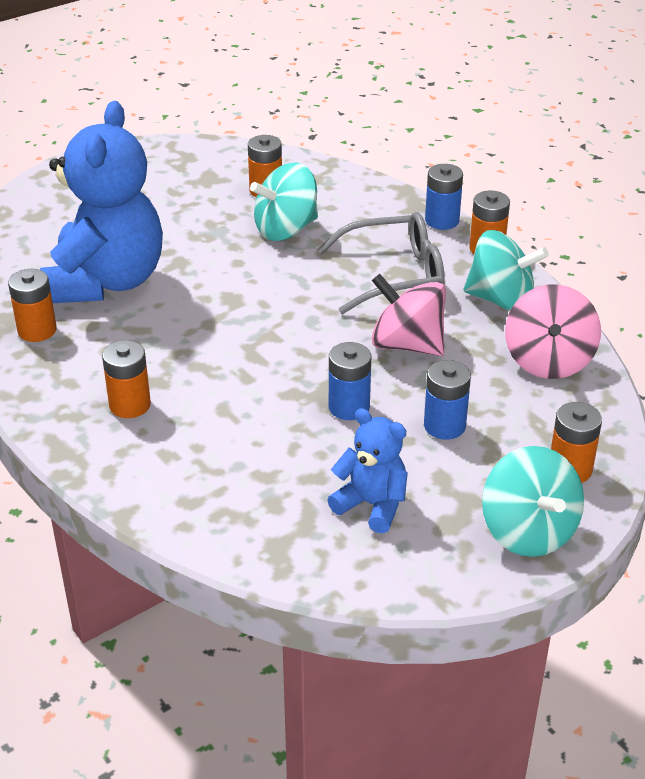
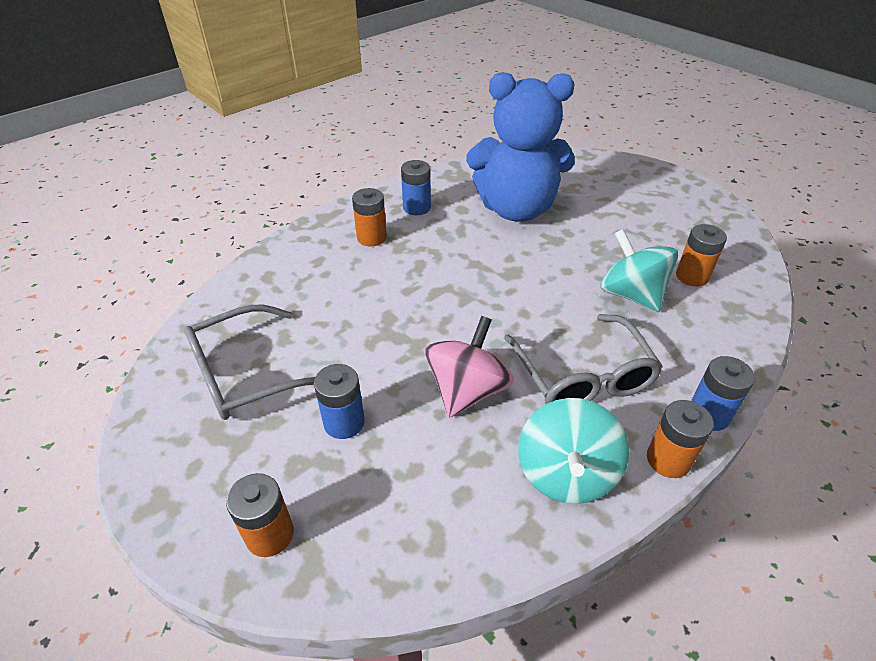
camera: 85 degrees right, 5 degrees up
(37, 330) = (451, 189): orange battery -> none
(349, 407) = (371, 353): blue battery -> blue battery (416, 208)
(372, 505) = (245, 374): blue teddy bear -> grey glasses
(528, 531) = (187, 491): turquoise spinning top -> none
(548, 361) = (456, 520): pink spinning top -> none

